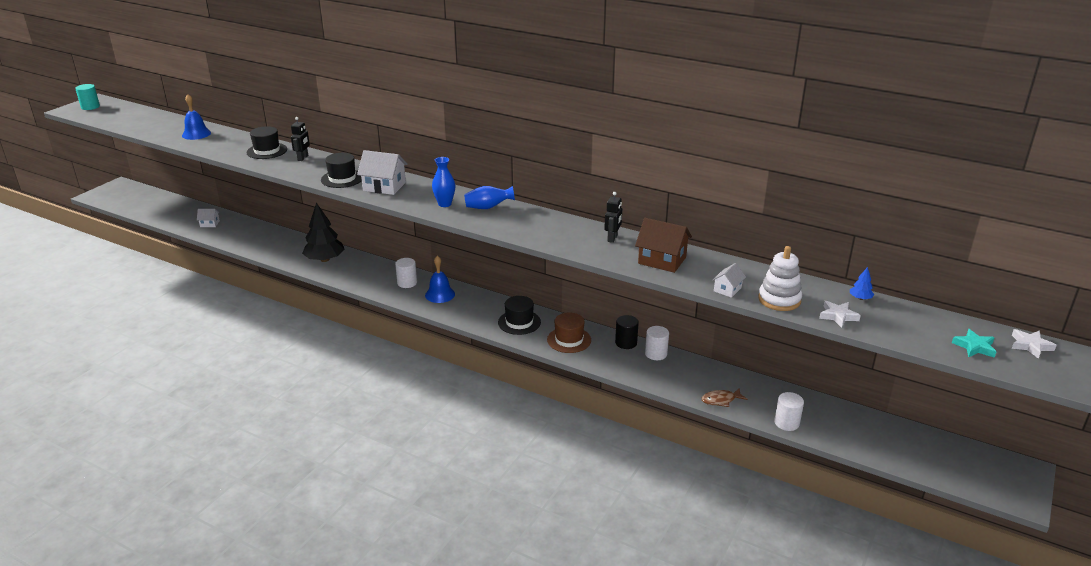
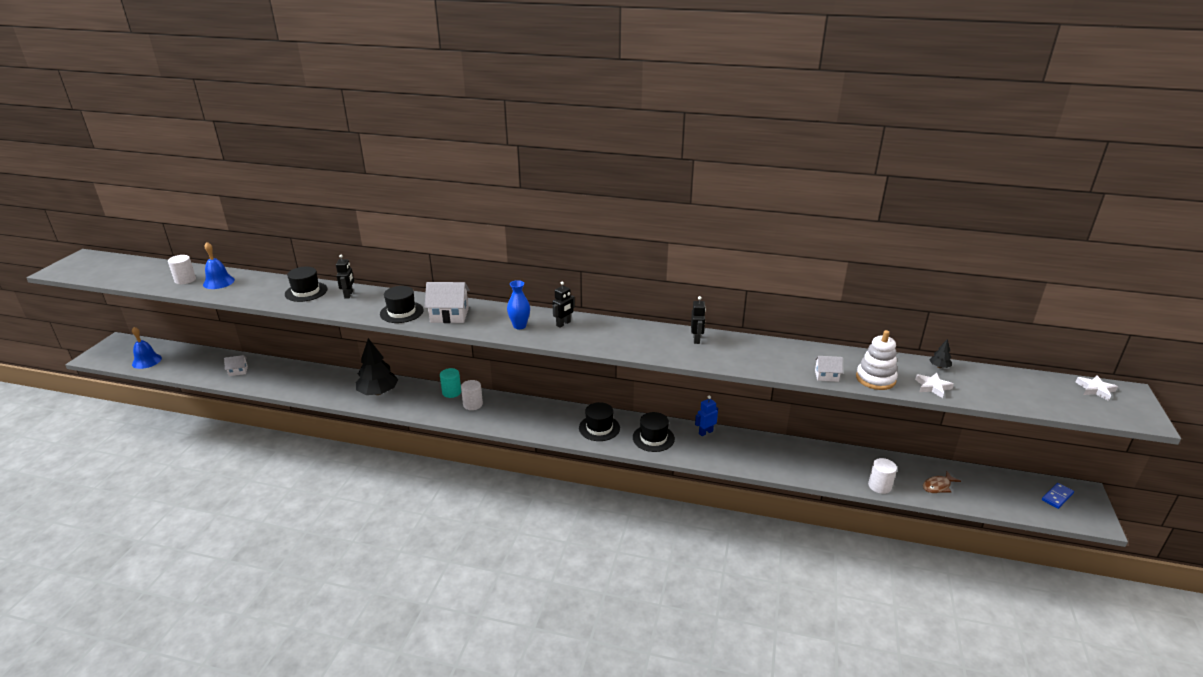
camera: 15 degrees left, 0 degrees up
(90, 107) = (80, 265): turquoise cylinder -> turquoise cylinder (451, 392)
(440, 294) = (510, 411): blue bell -> blue bell (146, 361)
(488, 207) = (563, 324): blue vase -> black robot
(569, 340) = (653, 438): brown hat -> black hat
(626, 343) = (705, 432): black cylinder -> blue robot
(656, 354) = (737, 438): white cylinder -> white cylinder (185, 280)
(662, 260) = (753, 355): brown house -> none
(721, 400) = (814, 474): brown fish -> brown fish (938, 486)
(727, 289) = (826, 376): white house -> white house turned 75 degrees clockwise
(860, 298) = (939, 367): blue tree -> black tree
(974, 347) = (1055, 398): turquoise star -> none
(989, 468) = (1057, 497): none -> blue domino

